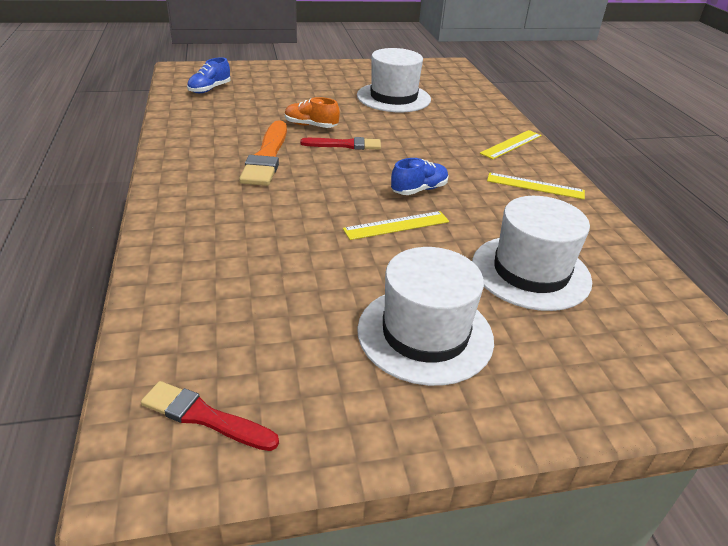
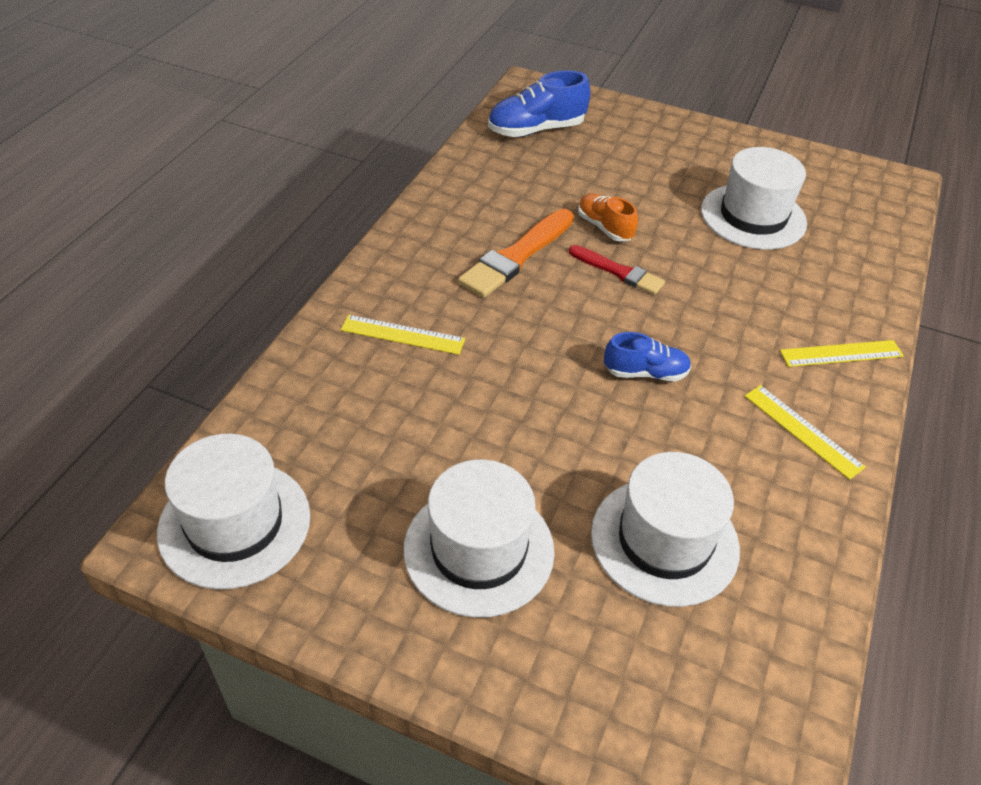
camera: 35 degrees right, 10 degrees up
(205, 417) = (234, 523): red brush -> white hat
(209, 89) = (536, 130): blue shoe -> blue shoe, size x1.59
(396, 225) = (573, 409): yellow ruler -> yellow ruler (402, 334)

